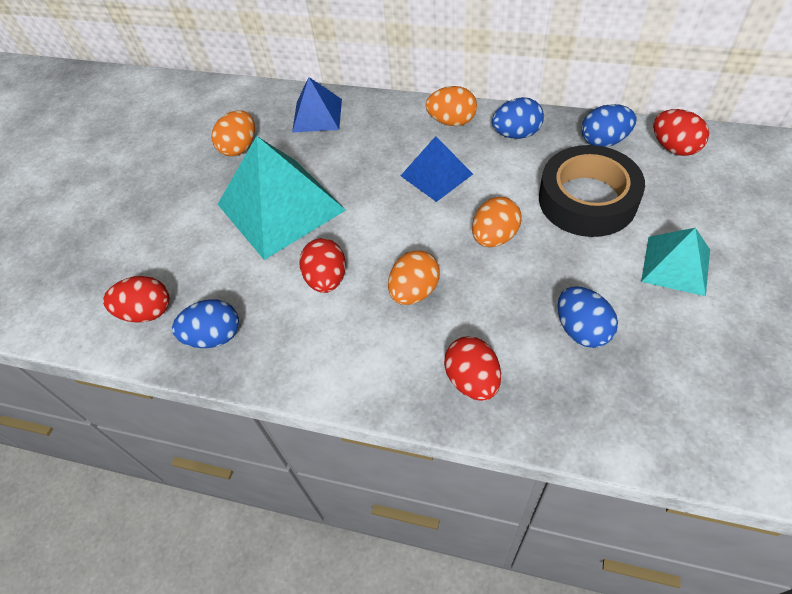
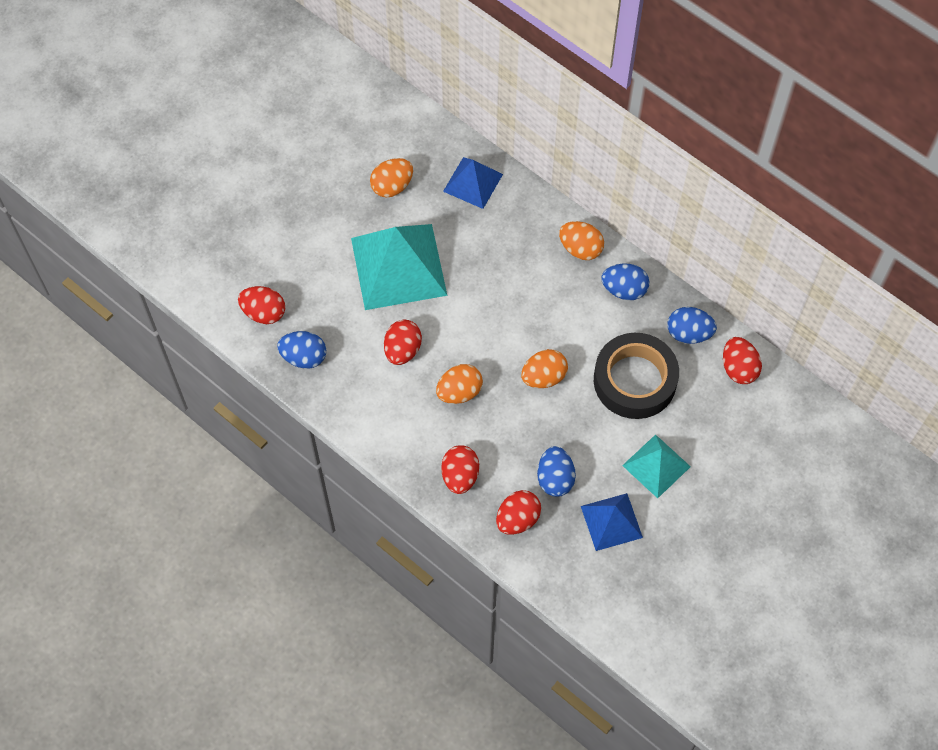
camera: 20 degrees right, 10 degrees up
(436, 175) = (535, 297): blue pyramid -> blue pyramid (611, 521)
(573, 396) = (517, 519): none -> red egg

